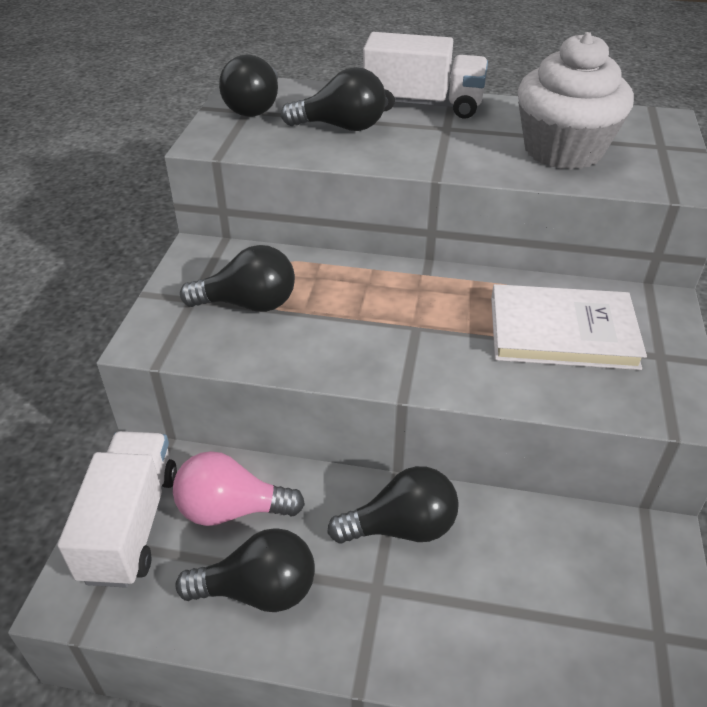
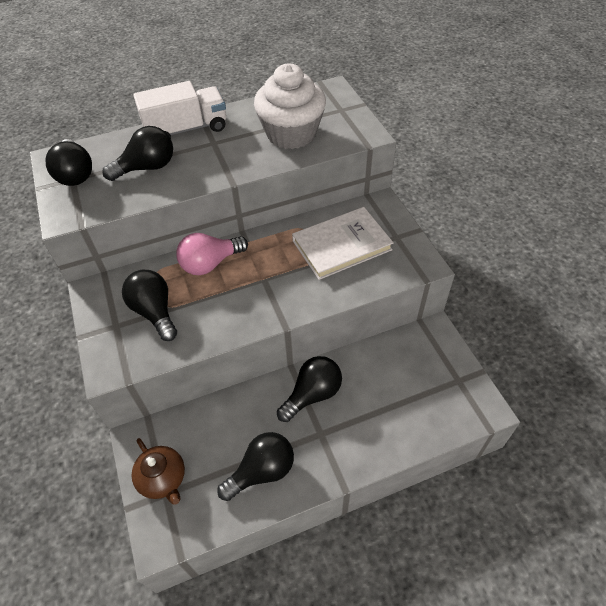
camera: 30 degrees left, 10 degrees up
(131, 525) = (163, 479): white truck -> brown teapot
(231, 509) = (215, 437): pink light bulb -> pink light bulb (210, 263)
(248, 304) = (155, 312): black light bulb -> black light bulb turned 90 degrees counterclockwise

